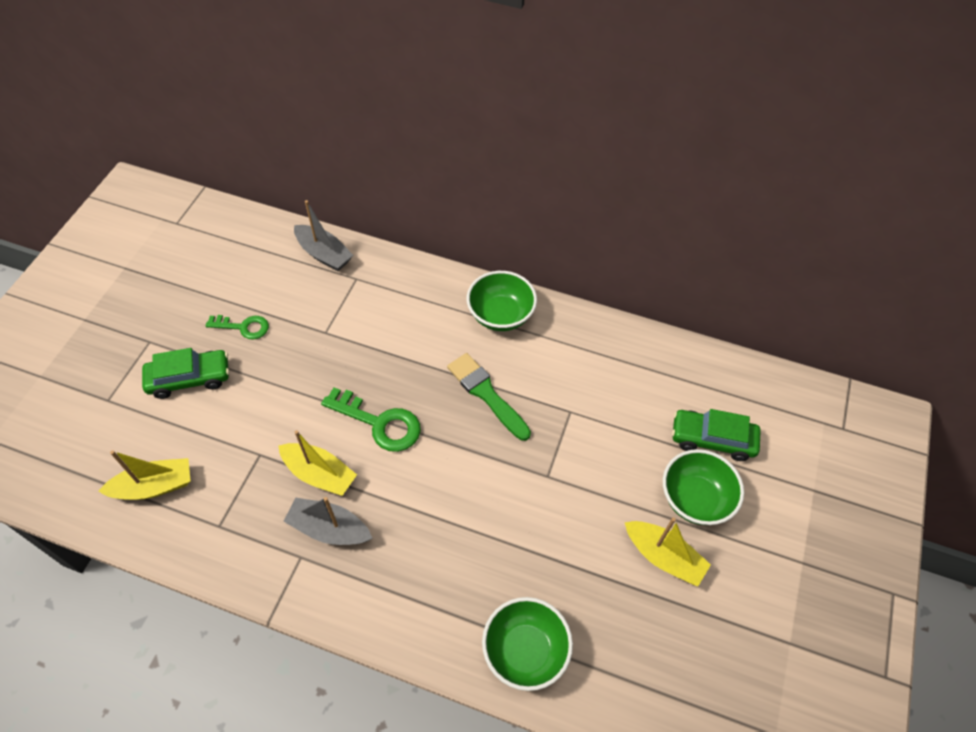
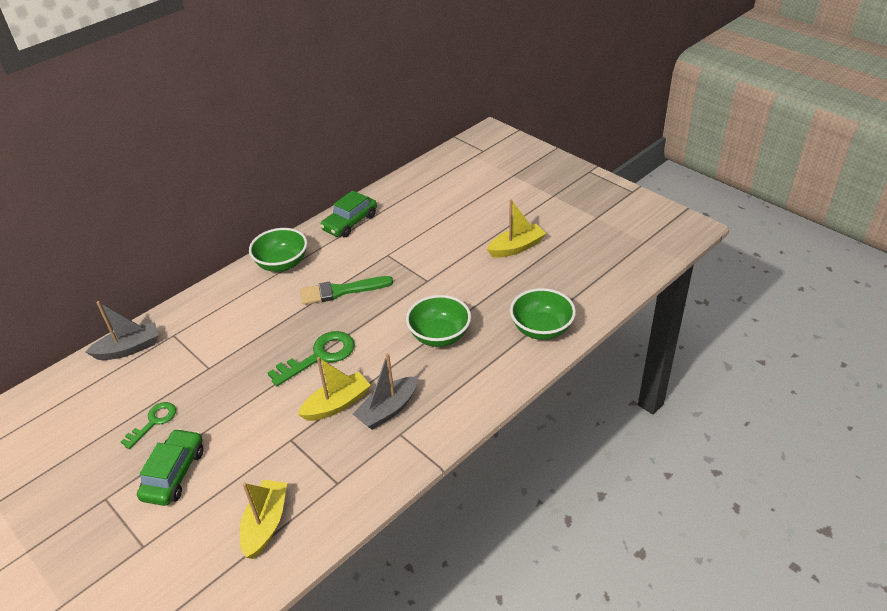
camera: 60 degrees left, 15 degrees down
(695, 499) = (487, 222): green bowl -> green bowl (439, 336)
(712, 439) = (453, 201): green car -> green car (350, 223)

